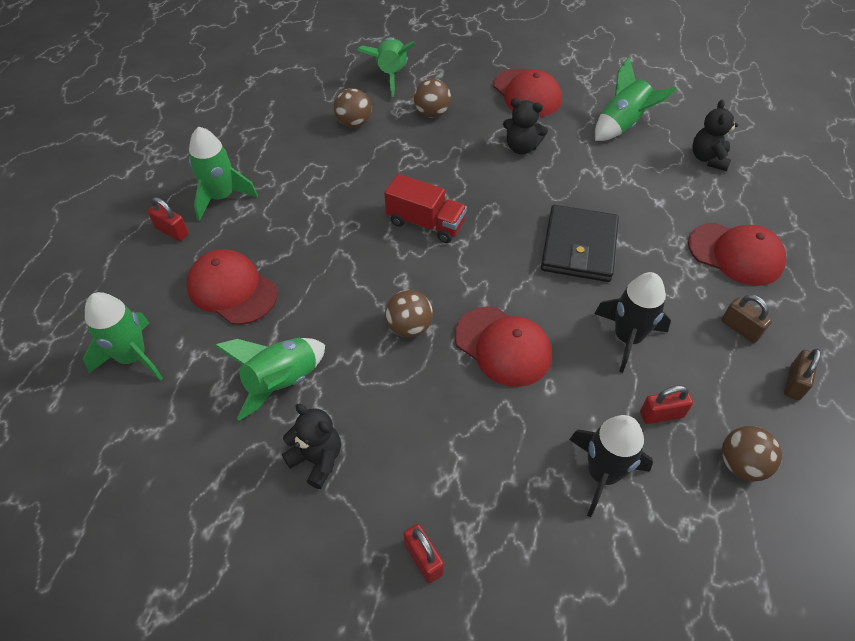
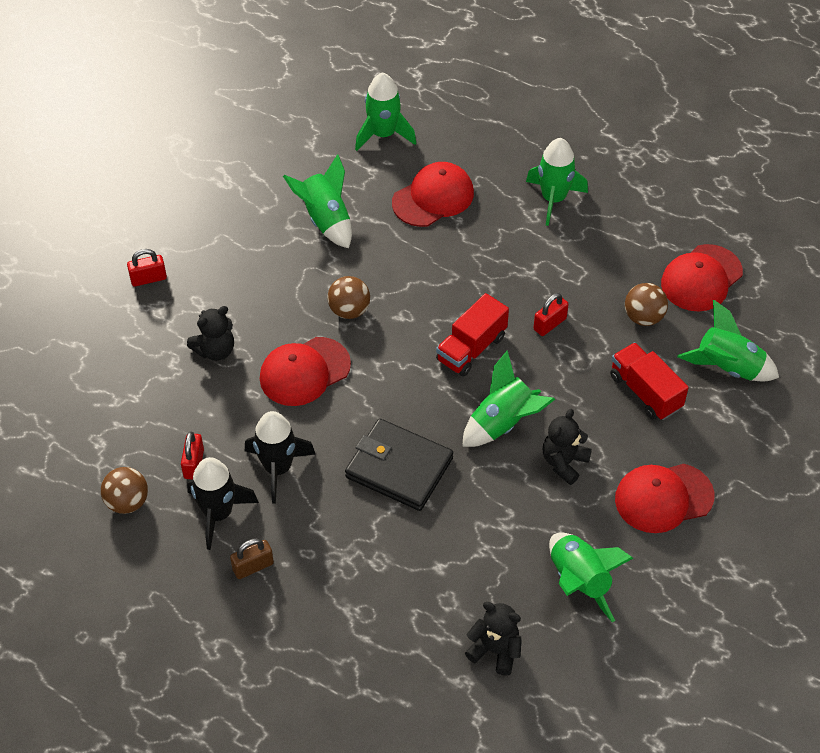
camera: 105 degrees right, 0 degrees up
(172, 231) = (517, 162): red padlock -> red padlock (550, 324)
(317, 459) = (249, 232): black teddy bear -> black teddy bear (215, 350)
(432, 113) = (645, 392): brown ball -> red truck
(499, 188) = (503, 423): none -> green rocket
(602, 474) = (162, 403): black rocket -> black rocket (218, 514)
(735, 254) = (343, 608): red cap -> red cap (701, 278)
(794, 383) = (181, 582): brown padlock -> none

